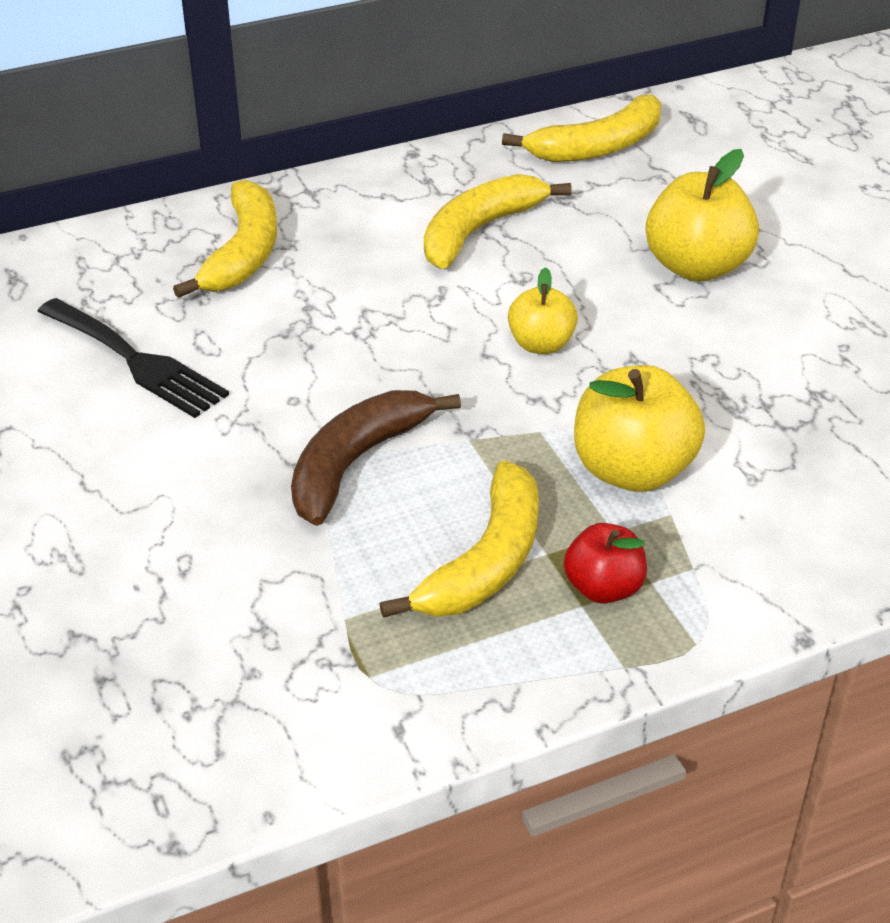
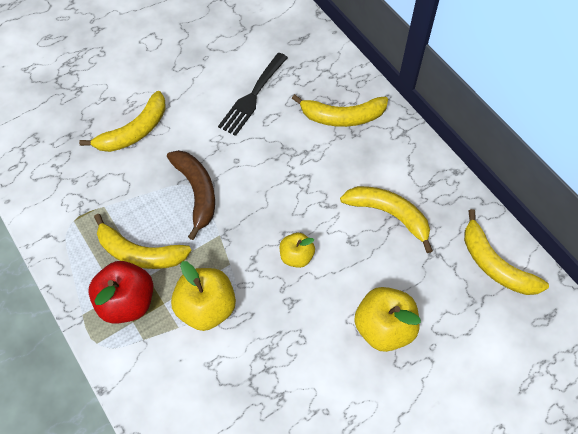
camera: 80 degrees right, 20 degrees up
(146, 553) = (134, 131): none -> yellow banana
(356, 463) = (197, 192): brown banana -> brown banana turned 45 degrees clockwise
(603, 588) = (127, 302): red apple -> red apple, size x1.69

